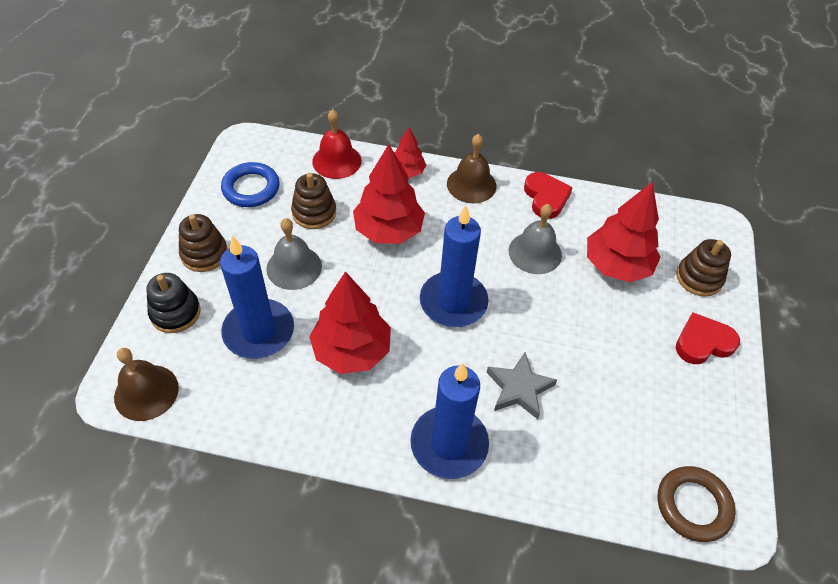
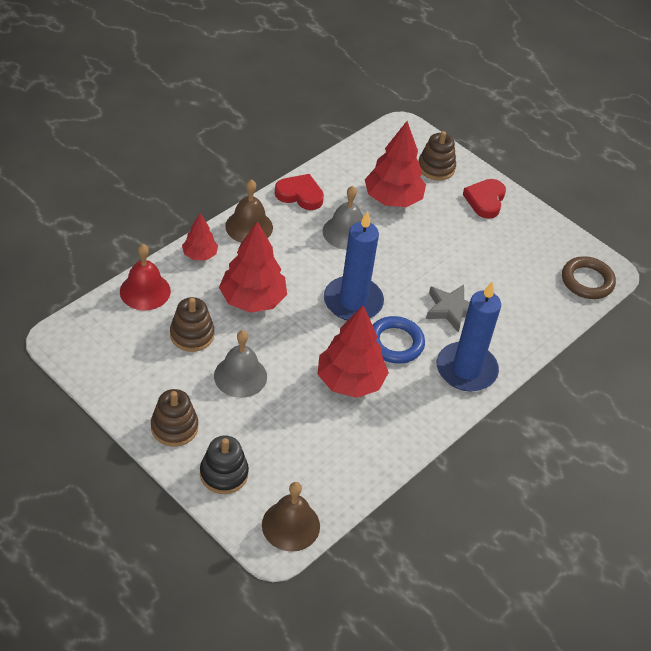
camera: 60 degrees left, 5 degrees down
(251, 188) = (124, 362): blue ring -> blue ring (395, 343)
(259, 331) = (287, 428): blue candle -> none

